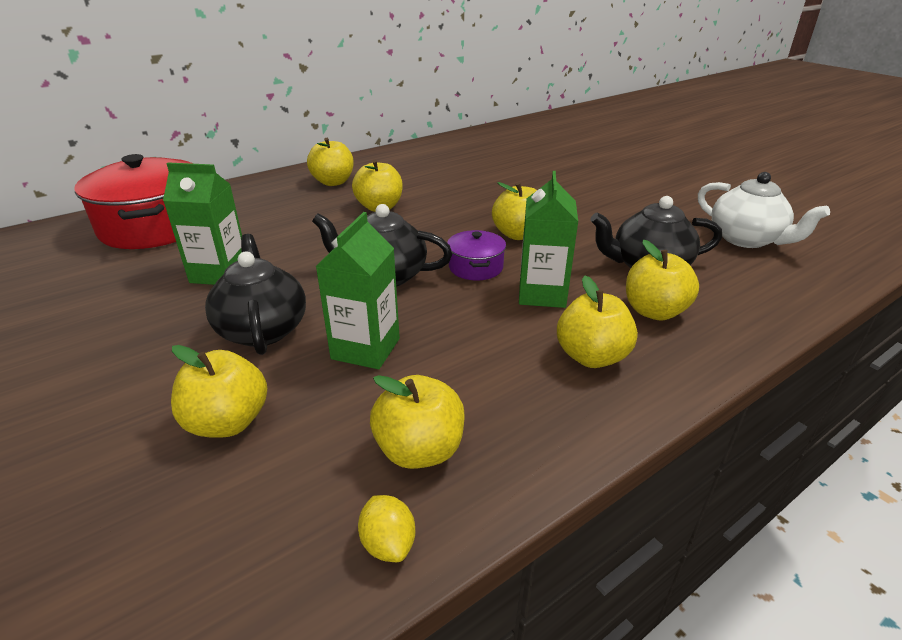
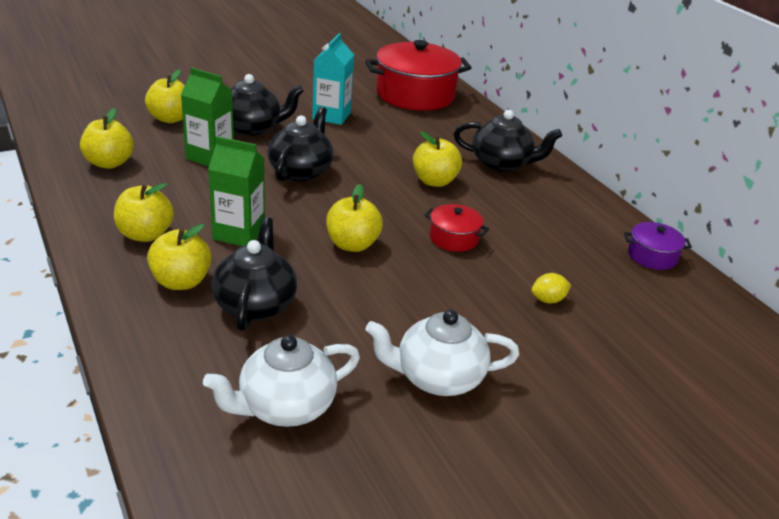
camera: 95 degrees right, 0 degrees up
(219, 273) = (331, 116): green carton -> turquoise carton
(333, 182) = (502, 164): yellow apple -> black teapot
(388, 543) = (60, 150): yellow lemon -> yellow lemon (548, 300)
(475, 267) = (297, 211): purple pot -> purple pot (652, 256)
(478, 196) = (453, 238): none -> red pot
(655, 195) = (437, 378): none -> white teapot

